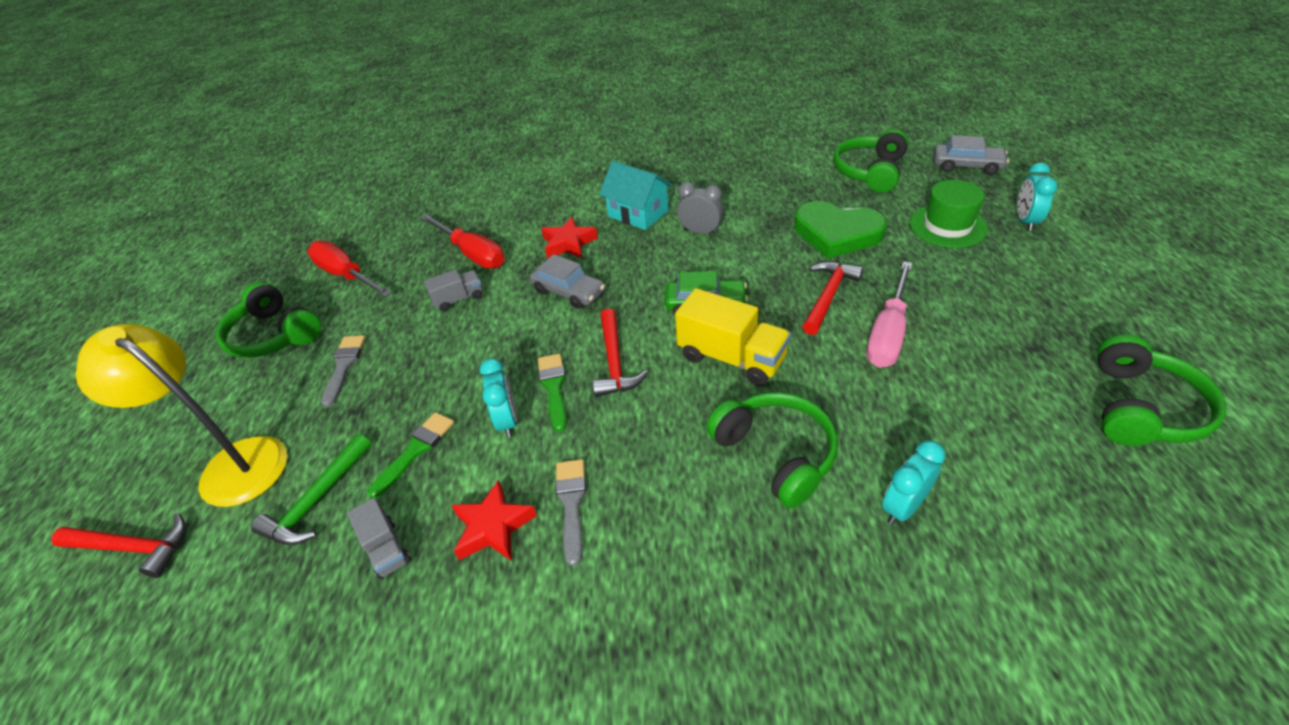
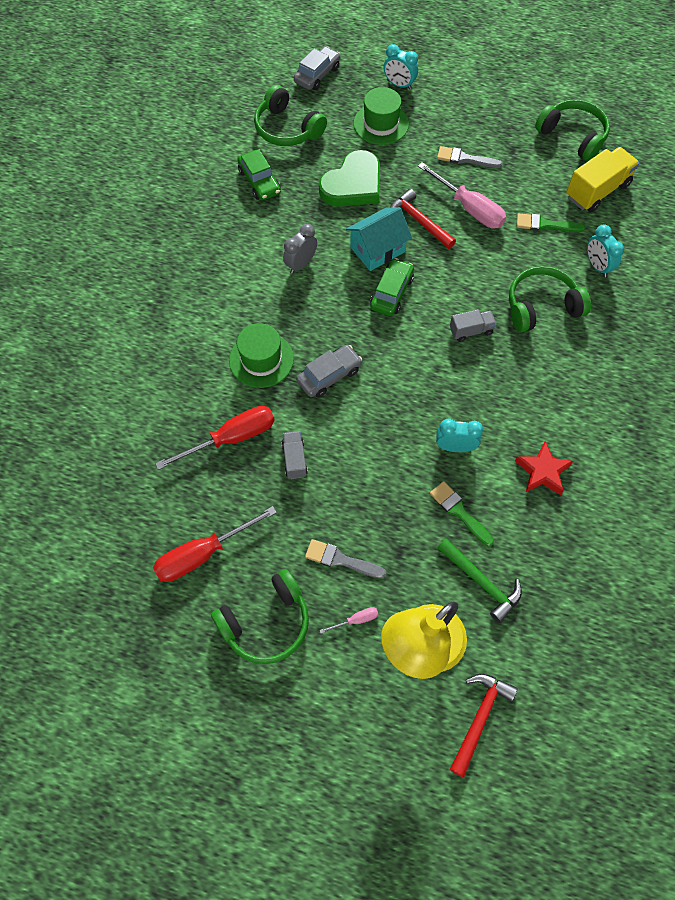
camera: 75 degrees left, 20 degrees up
(272, 398) = (356, 620): none -> pink screwdriver
(386, 549) = (538, 537): grey truck -> grey truck (471, 331)
(554, 387) = (434, 411): green brush -> green brush (545, 225)
(568, 243) = (261, 359): red star -> green hat
(571, 504) = (540, 424): grey brush -> grey brush (465, 159)
(615, 362) = (425, 366): red hammer -> none
(638, 213) = (247, 297): turquoise house -> turquoise house (377, 249)
(731, 358) = (453, 298): yellow truck -> yellow truck (597, 191)
(785, 177) = (259, 181): none -> green car

